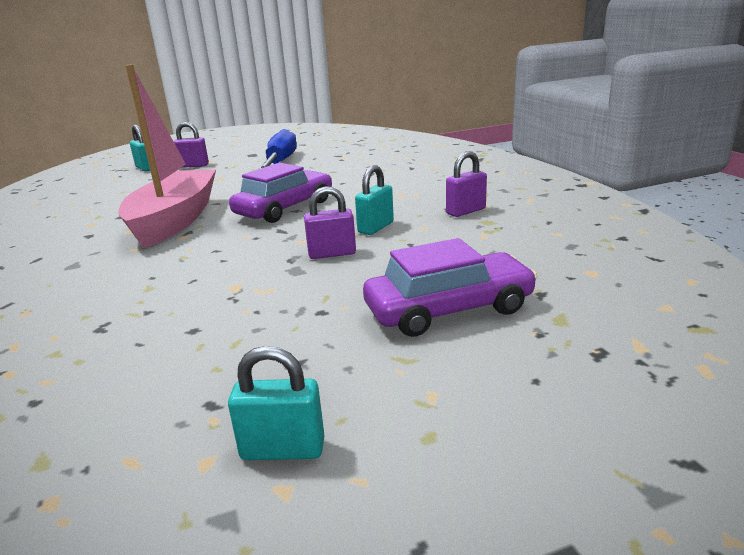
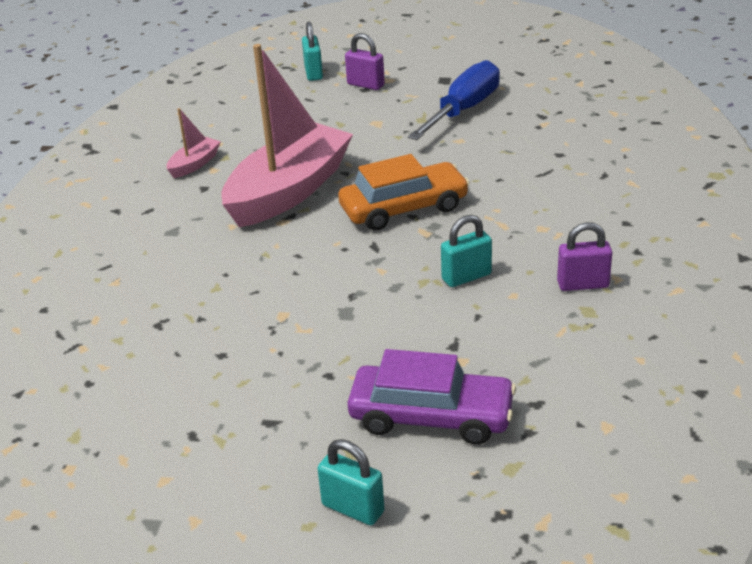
camera: 30 degrees right, 10 degrees up
(69, 225) = (194, 164): none -> pink boat
(283, 449) = (212, 492): turquoise padlock -> turquoise padlock (353, 508)
(285, 208) = (404, 208): purple car -> orange car
(332, 254) = (394, 302): purple padlock -> none

